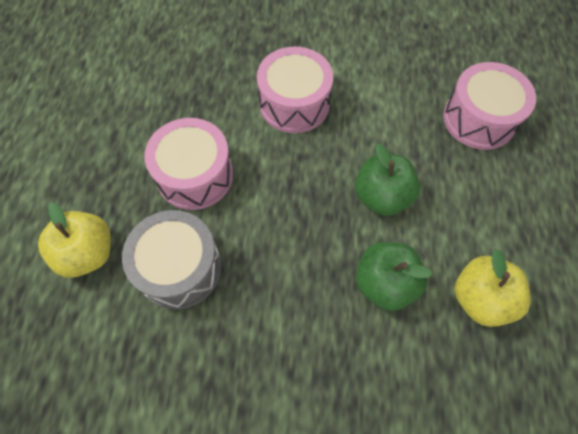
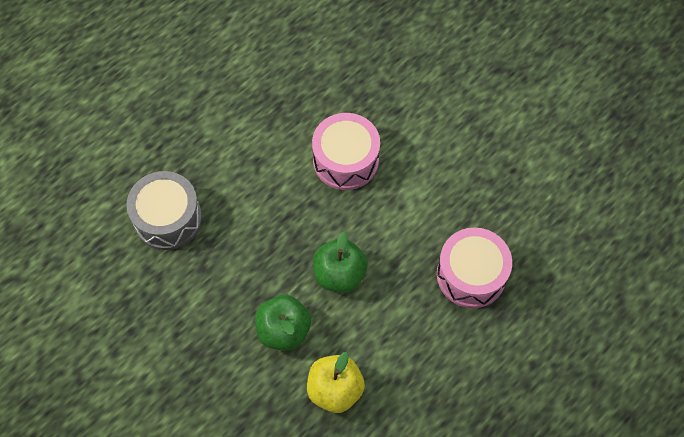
camera: 40 degrees right, 0 degrees up
(88, 253) = (122, 166): yellow apple -> none
(195, 175) = (230, 163): pink drum -> none

